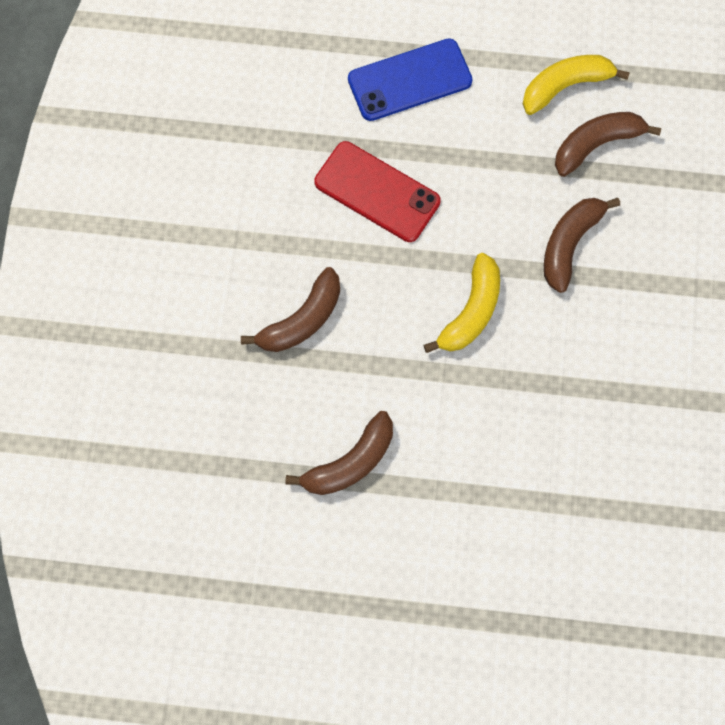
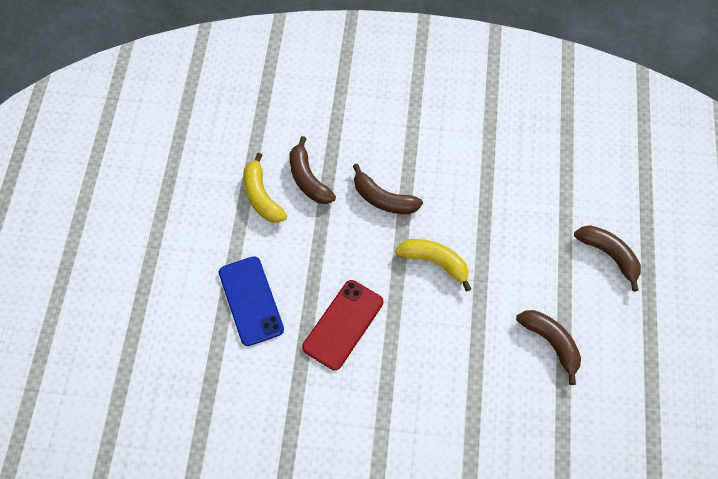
camera: 90 degrees left, 10 degrees down
(302, 320) = (446, 377): brown banana -> brown banana (609, 255)

